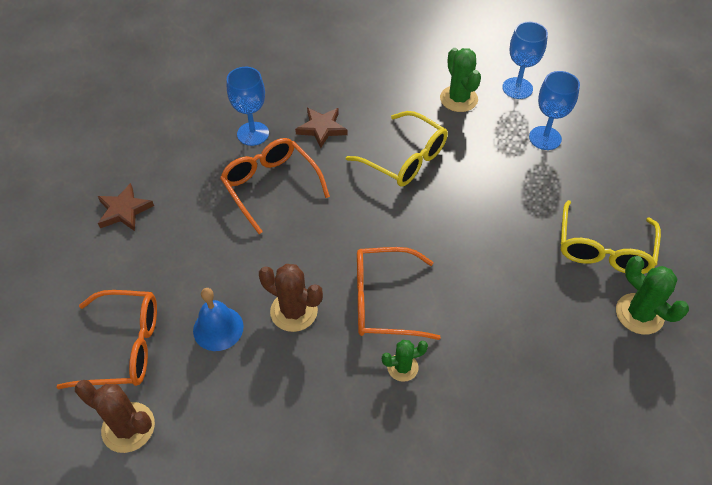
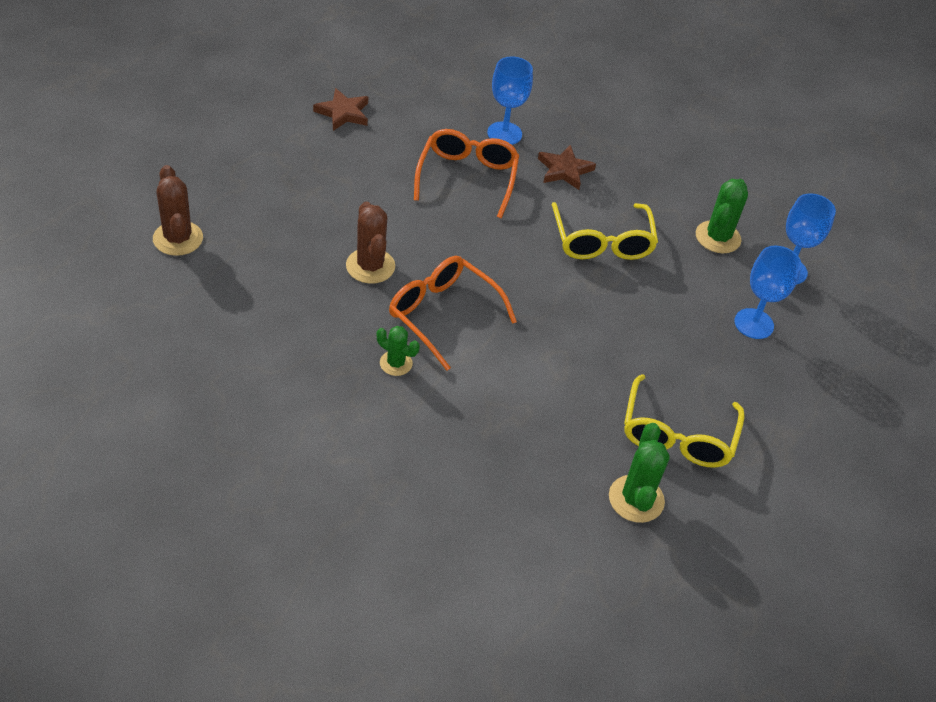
camera: 40 degrees right, 5 degrees down
(124, 347) = (235, 193): orange glasses -> none
(218, 328) = (306, 233): blue bell -> none
(603, 249) = (677, 435): yellow glasses -> yellow glasses turned 45 degrees counterclockwise

